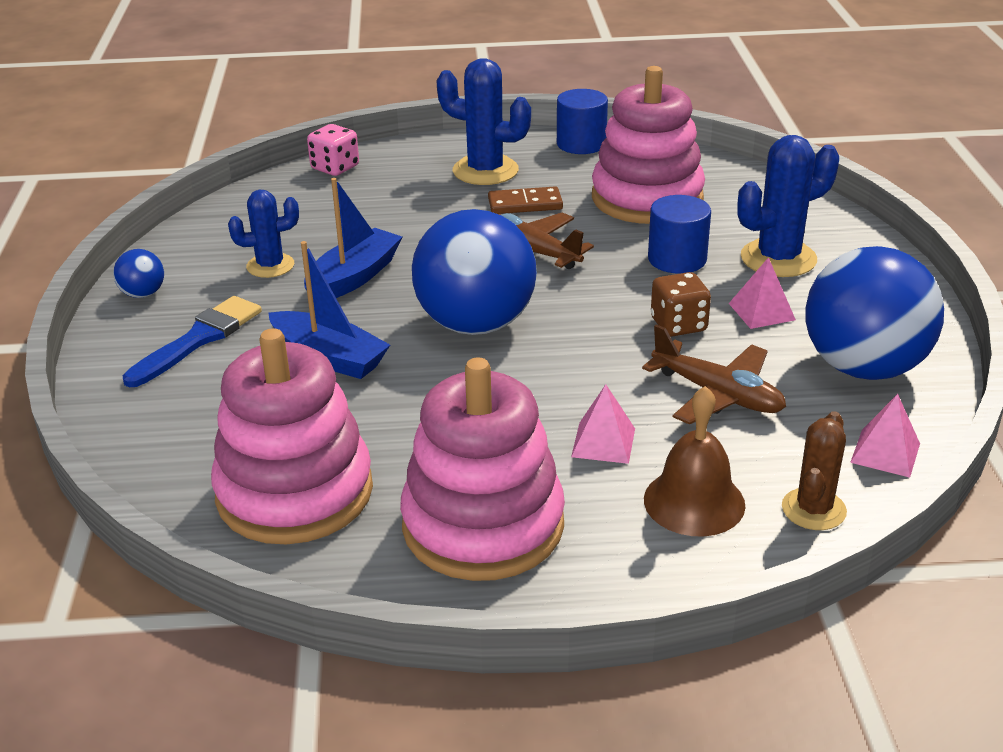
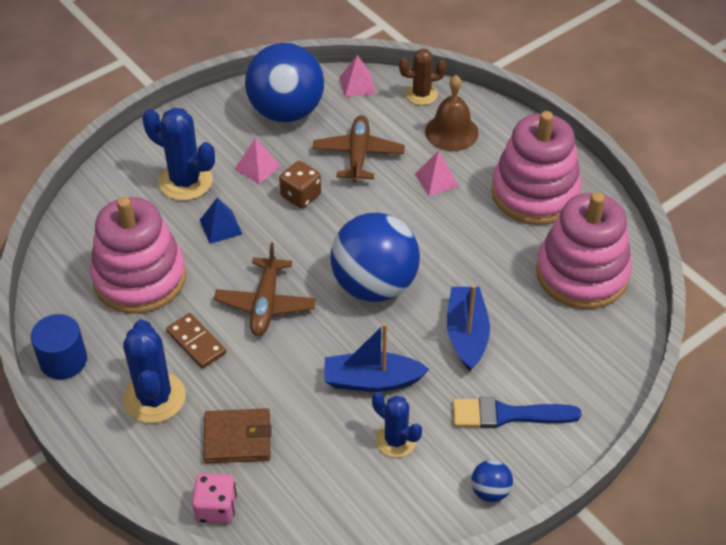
camera: 125 degrees left, 15 degrees up
(388, 194) = (237, 438): none -> brown wallet
(677, 259) = (220, 227): blue cylinder -> blue pyramid

